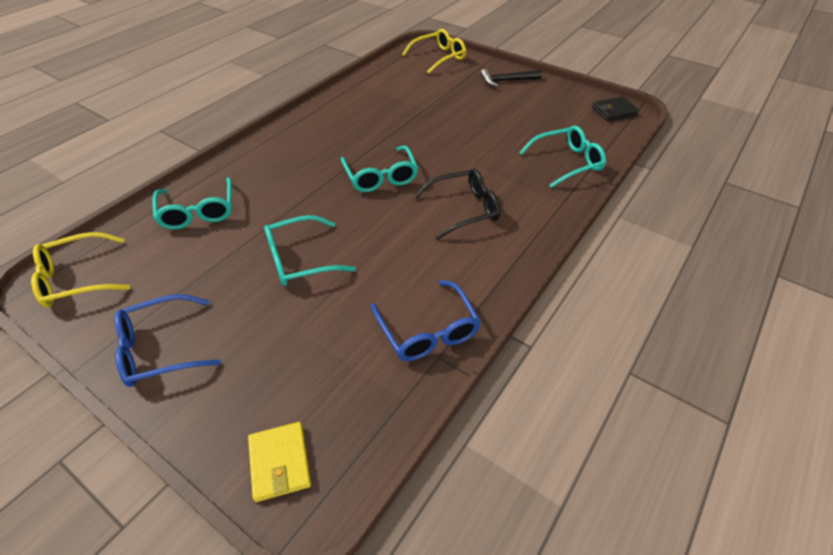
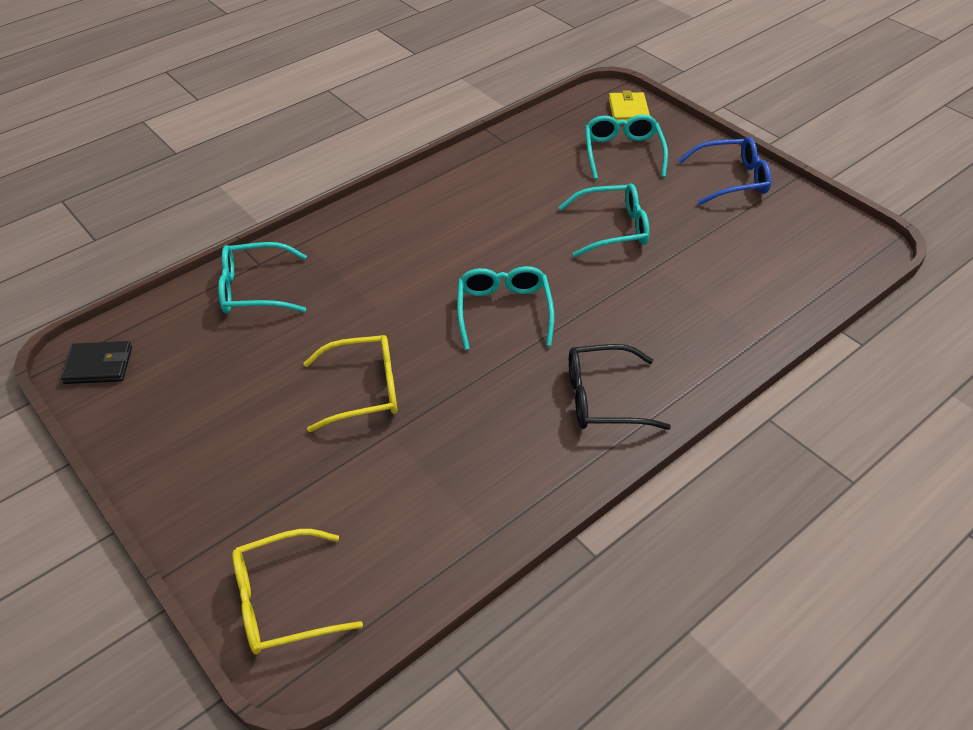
camera: 165 degrees left, 0 degrees up
(77, 278) = (840, 247): yellow glasses -> yellow glasses (363, 390)
(198, 211) = (736, 302): turquoise glasses -> turquoise glasses (623, 153)
(427, 330) = (506, 158): blue glasses -> none
(463, 209) = (422, 251): black glasses -> black glasses (604, 398)
(507, 81) = (201, 481): black hammer -> none

